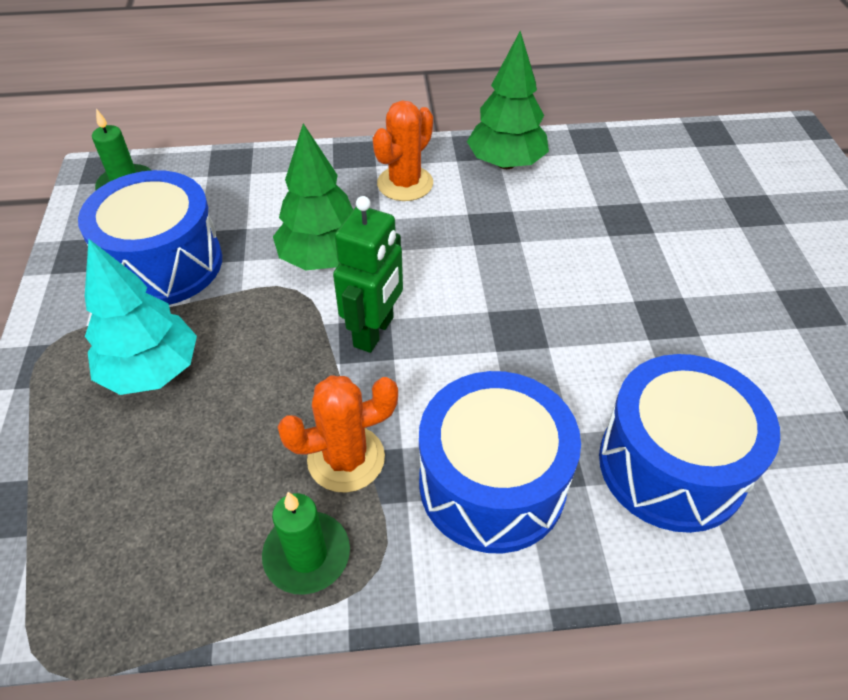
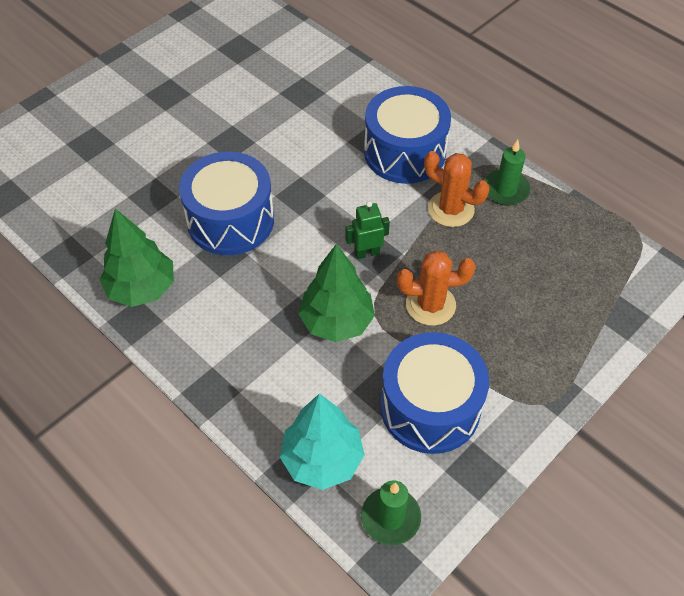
camera: 130 degrees left, 5 degrees up
(151, 371) = (500, 332): turquoise tree -> turquoise tree (322, 459)
(374, 332) = (367, 253): green robot -> green robot, size x0.65
(405, 184) = (219, 332): orange cactus -> orange cactus (430, 305)
(671, 465) = (330, 102): blue drum -> blue drum (230, 220)

